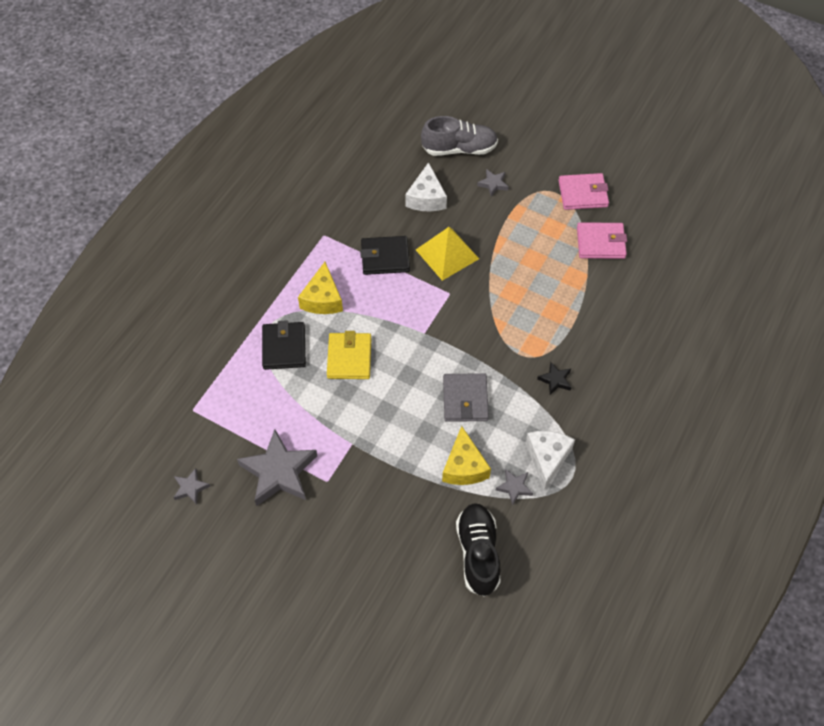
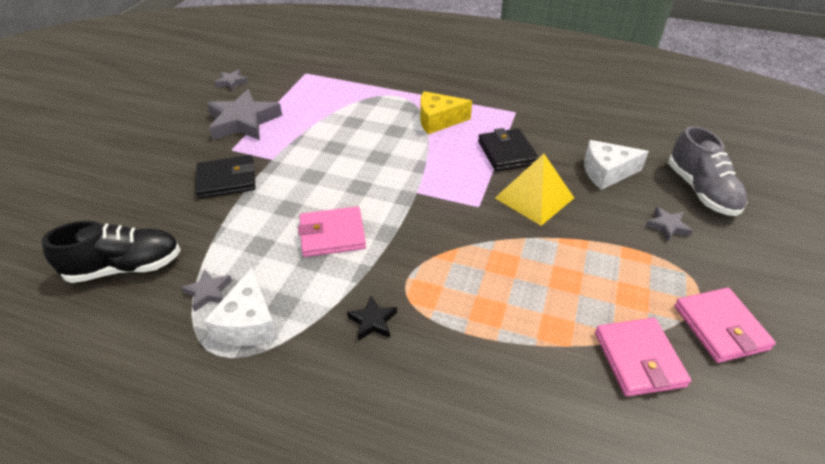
camera: 80 degrees right, 15 degrees down
(284, 347) = (376, 107): black wallet -> black wallet (227, 180)
(349, 358) = (373, 145): yellow wallet -> none
(464, 466) = (241, 243): yellow cheese -> none
(465, 399) = (332, 235): grey wallet -> pink wallet
(547, 458) = (248, 323): white cheese -> white cheese turned 90 degrees clockwise

